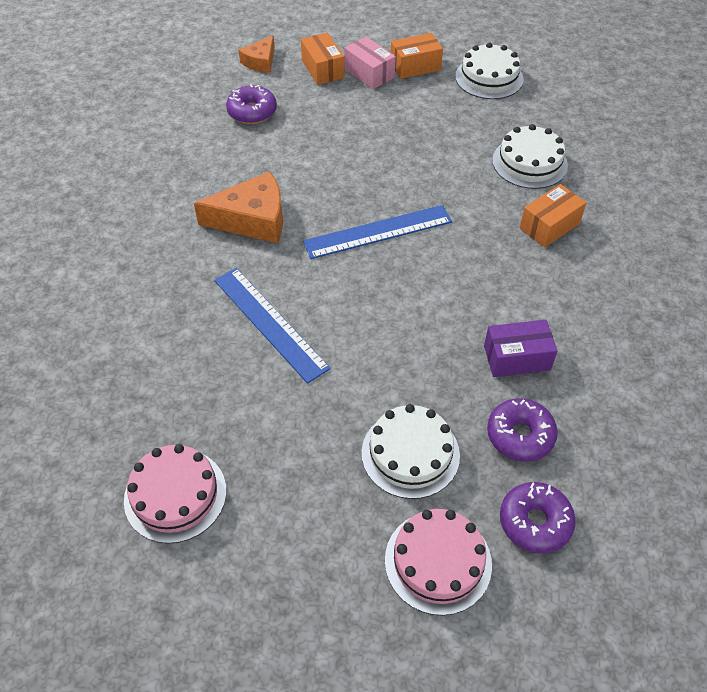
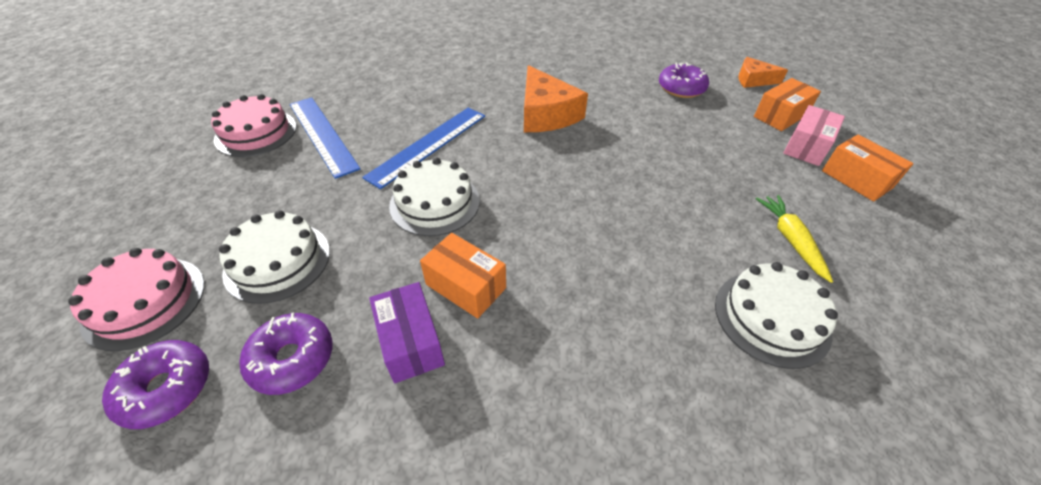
camera: 75 degrees right, 5 degrees down
(378, 232) = (567, 192): blue ruler -> blue ruler (322, 135)
(466, 126) = (790, 240): none -> yellow carrot
(489, 78) = (908, 250): white cake -> white cake (435, 203)
(549, 226) = (657, 356): orange box -> orange box (465, 286)

